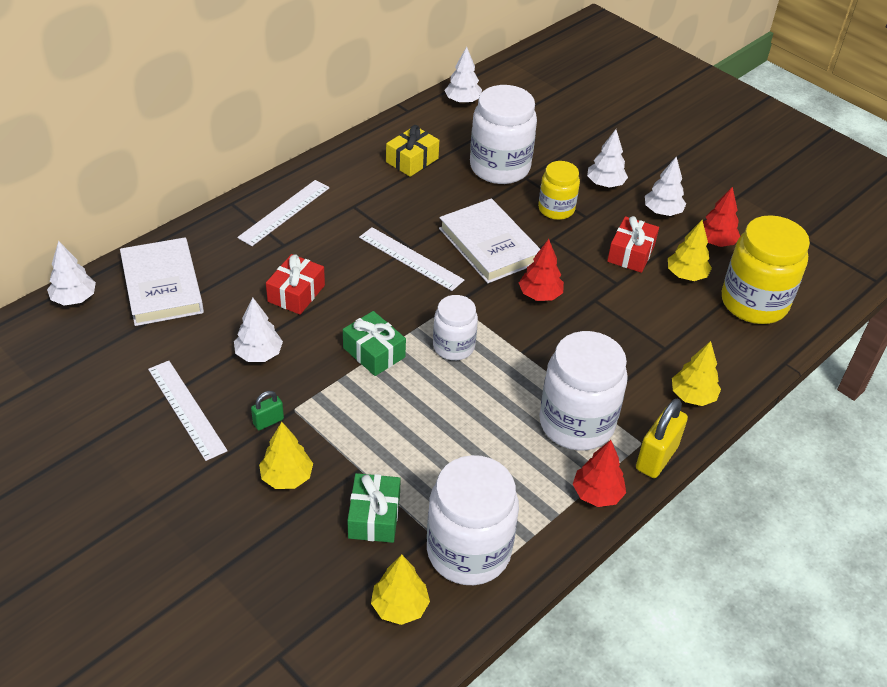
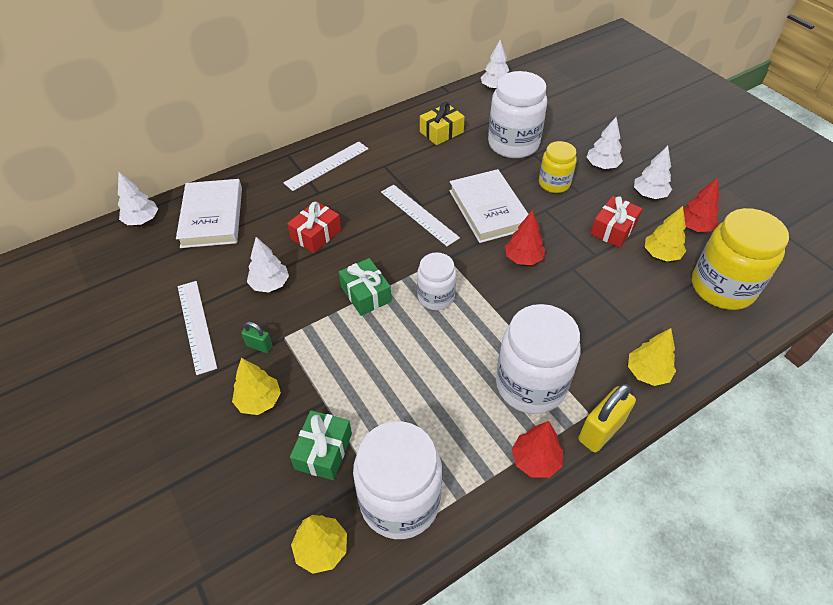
camera: 15 degrees right, 5 degrees up
(268, 421) = (259, 346): green padlock -> green padlock turned 45 degrees clockwise

